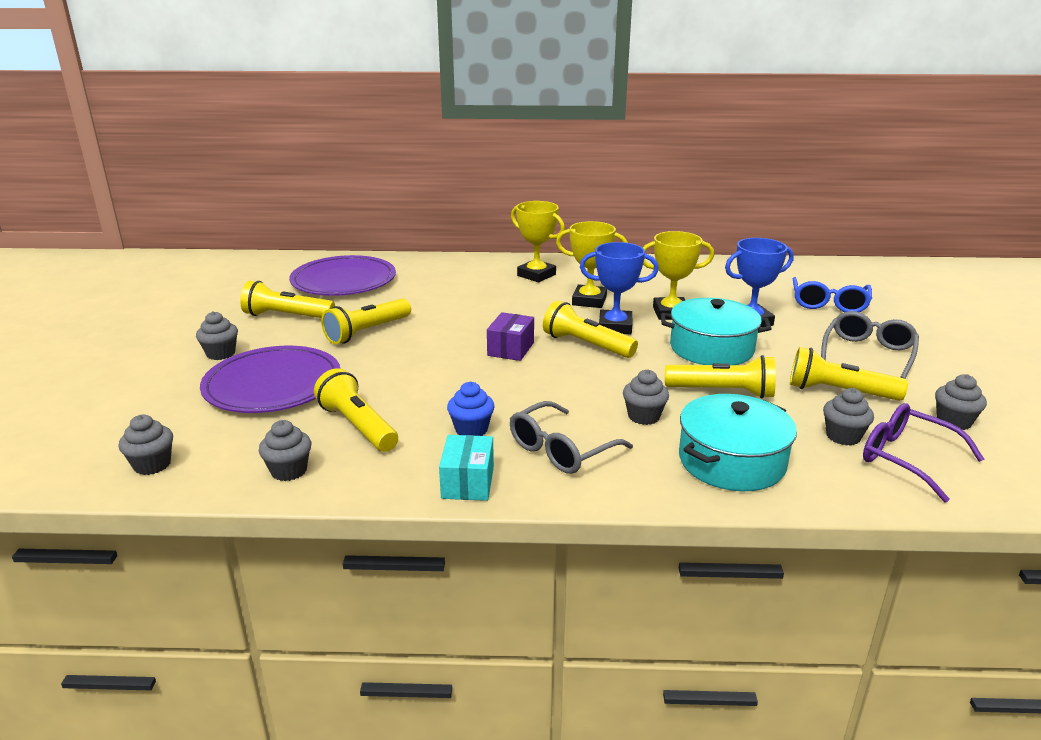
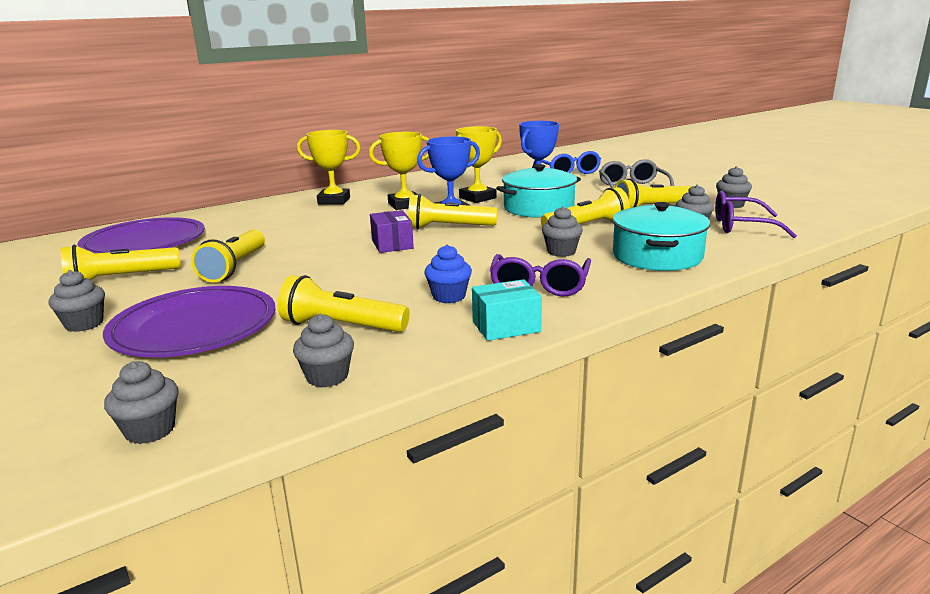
camera: 35 degrees left, 5 degrees down
(468, 482) = (506, 326): turquoise box -> turquoise box turned 75 degrees counterclockwise
(561, 450) = (539, 286): grey glasses -> purple glasses

